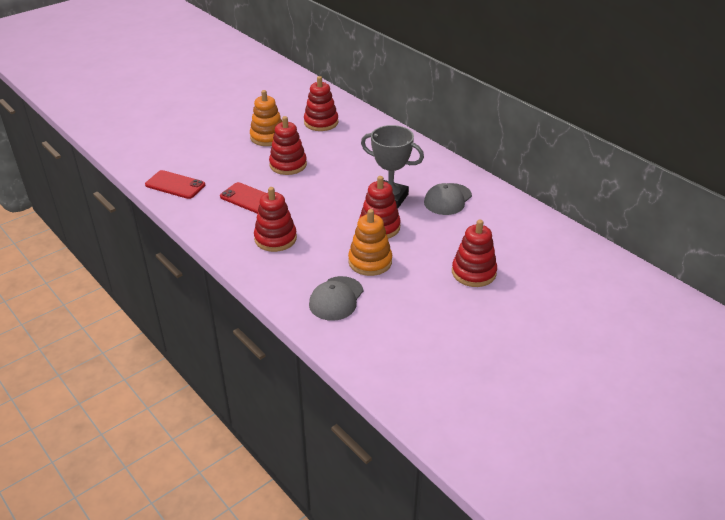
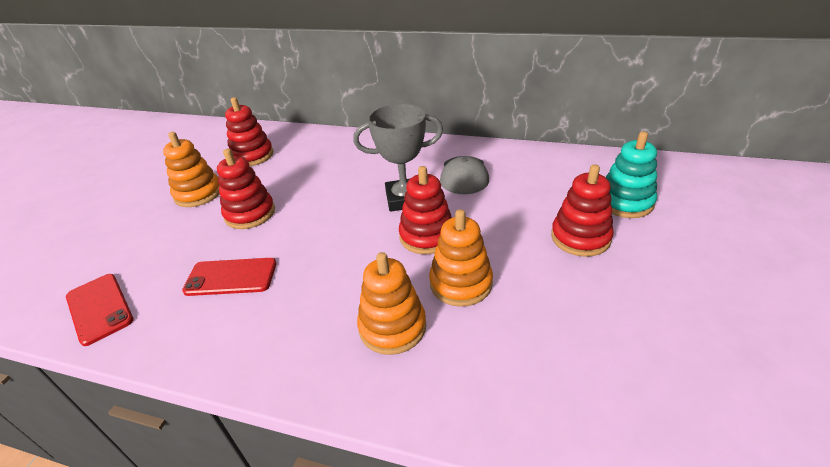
camera: 30 degrees left, 0 degrees up
(175, 185) = (99, 308): red phone -> red phone turned 60 degrees clockwise
(275, 238) = (311, 314): red stacking toy -> none
(311, 264) = (392, 327): none -> orange stacking toy
(336, 299) = (473, 359): grey cap -> none
(535, 267) = (625, 202): none -> turquoise stacking toy

